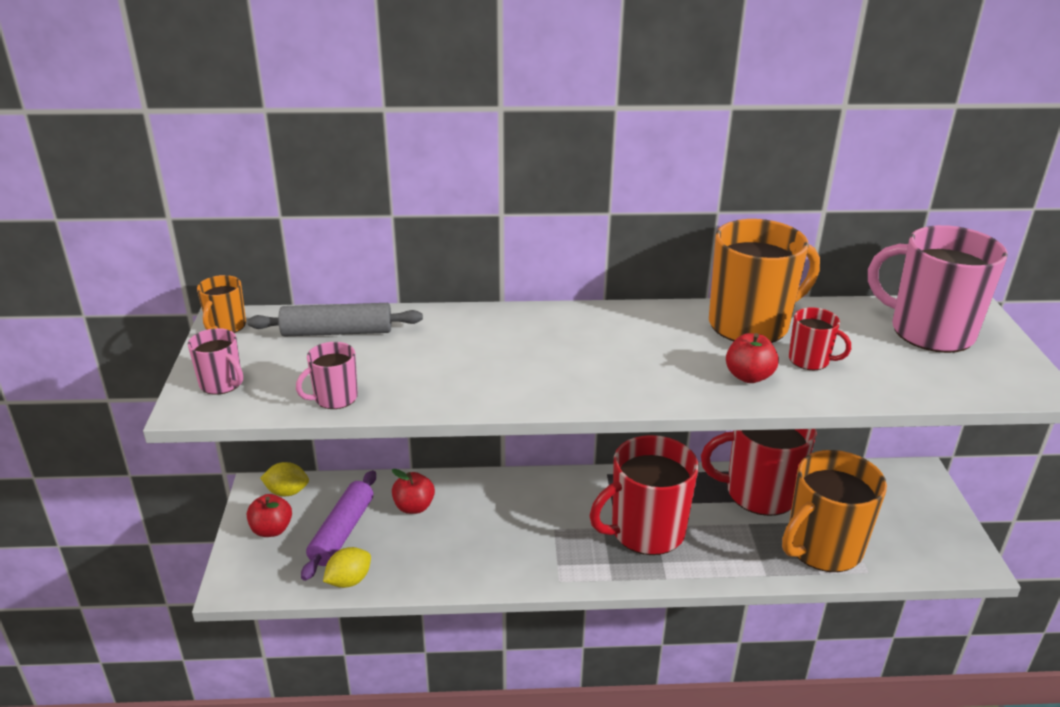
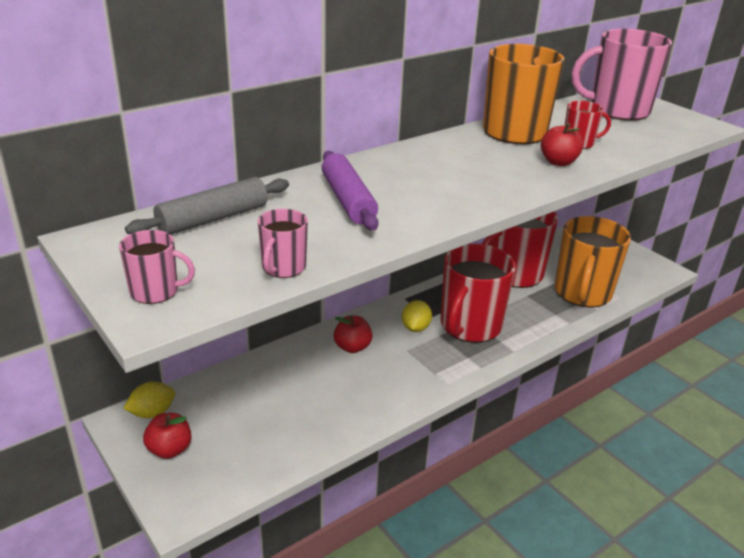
camera: 35 degrees left, 0 degrees up
(226, 326) = (91, 245): orange mug -> none
(342, 532) = (239, 423): purple rolling pin -> purple rolling pin (348, 200)
(349, 580) = (285, 458): yellow lemon -> yellow lemon (415, 328)
(414, 507) = (282, 378): red apple -> red apple (352, 347)

